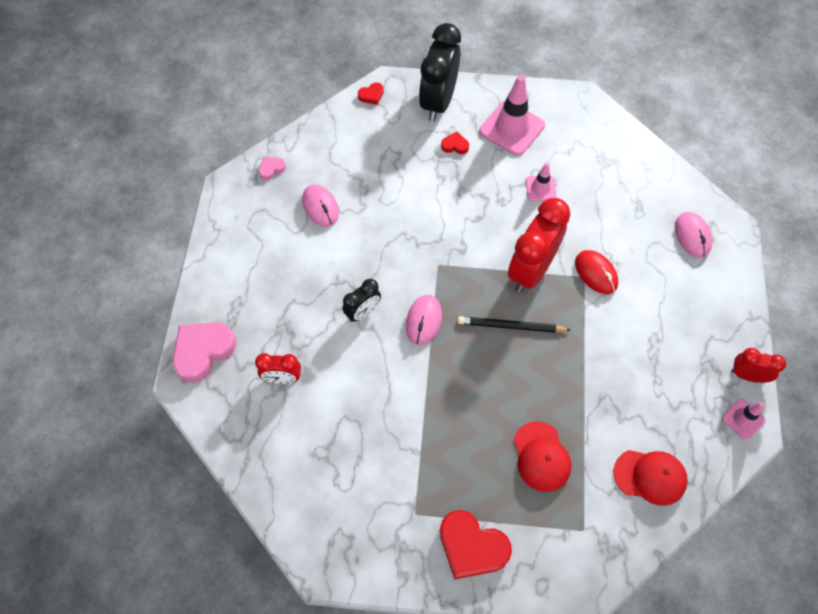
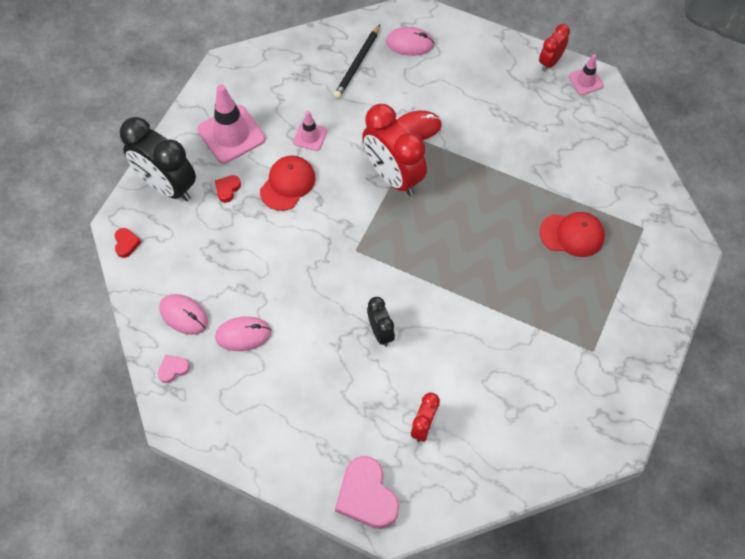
camera: 70 degrees left, 0 degrees up
(271, 169) = (173, 369): pink heart -> pink heart turned 75 degrees clockwise
(423, 320) = (410, 282): pink mouse -> pink mouse (184, 315)
(471, 547) = (634, 316): red heart -> none
(511, 326) = (443, 213): black pencil -> black pencil (357, 64)
(650, 476) = (613, 163): red cap -> red cap (287, 184)

